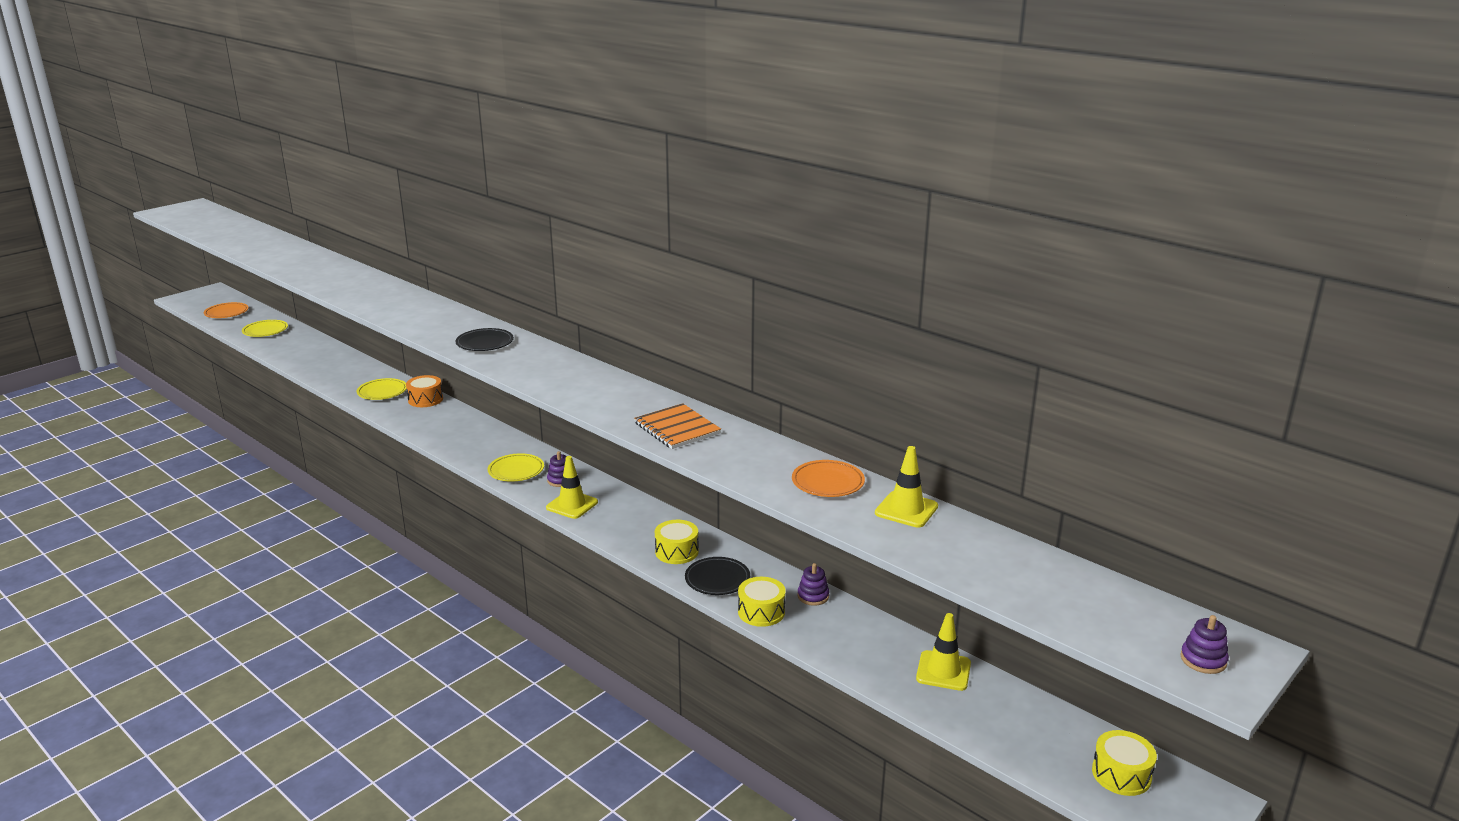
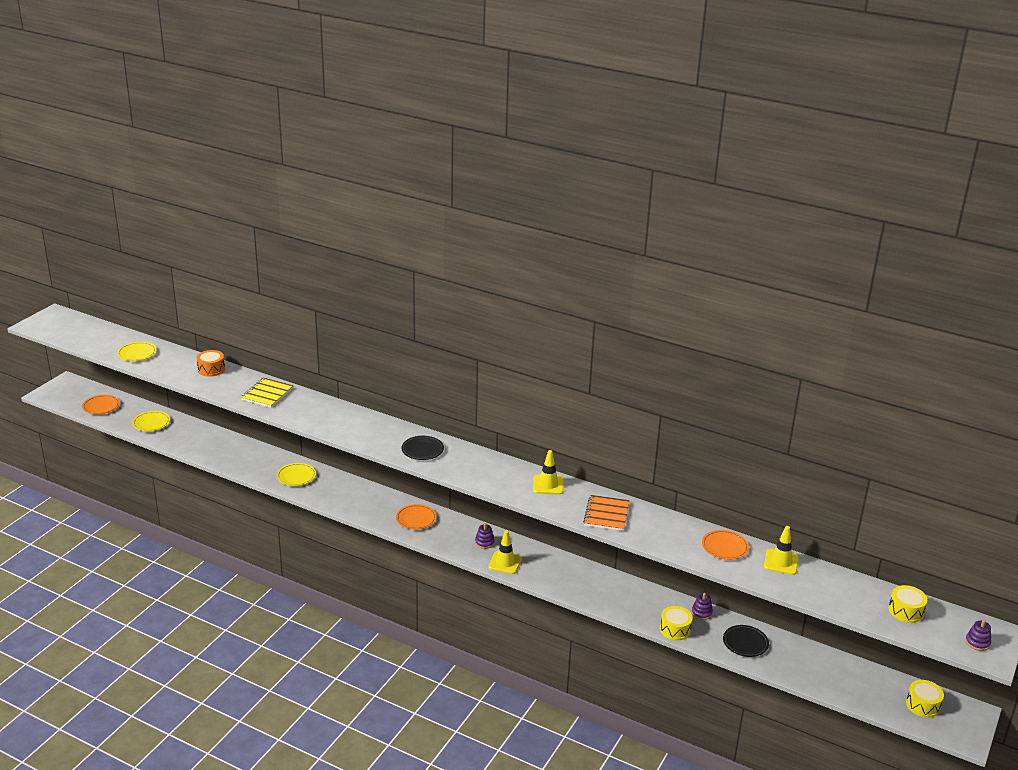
camera: 15 degrees left, 5 degrees up
(348, 280) = (267, 394): none -> yellow notebook
(425, 399) = (336, 480): orange drum -> orange drum (211, 369)
(492, 447) = (416, 519): none -> orange plate
(516, 471) = (447, 538): yellow plate -> yellow plate (137, 353)
(676, 551) = (597, 591): yellow drum -> yellow drum (905, 611)
(677, 428) = (606, 514): orange notebook -> orange notebook turned 60 degrees clockwise
(717, 579) = (635, 609): black plate -> black plate (745, 643)
(943, 671) = (802, 654): yellow traffic cone -> yellow traffic cone (548, 485)

